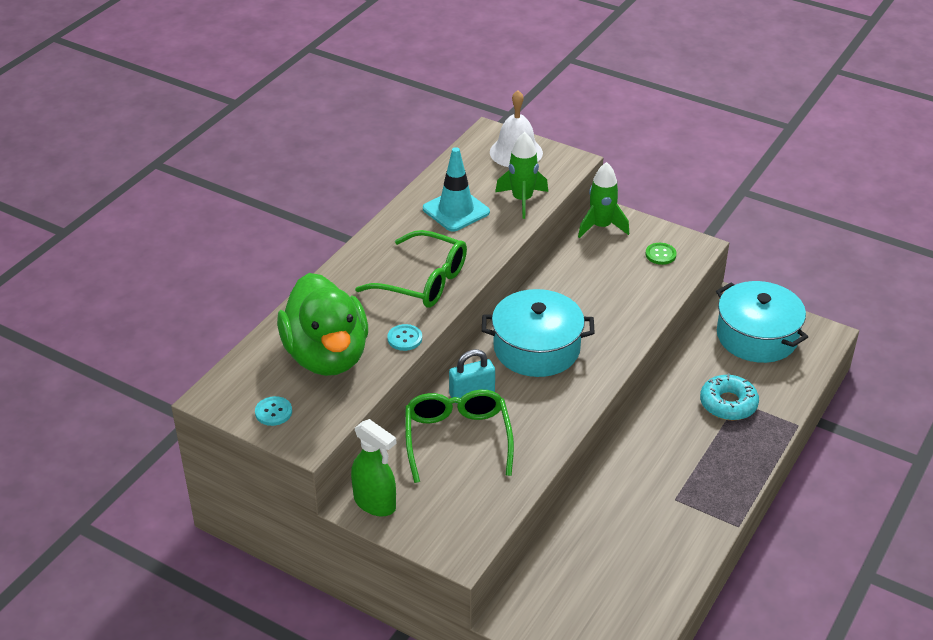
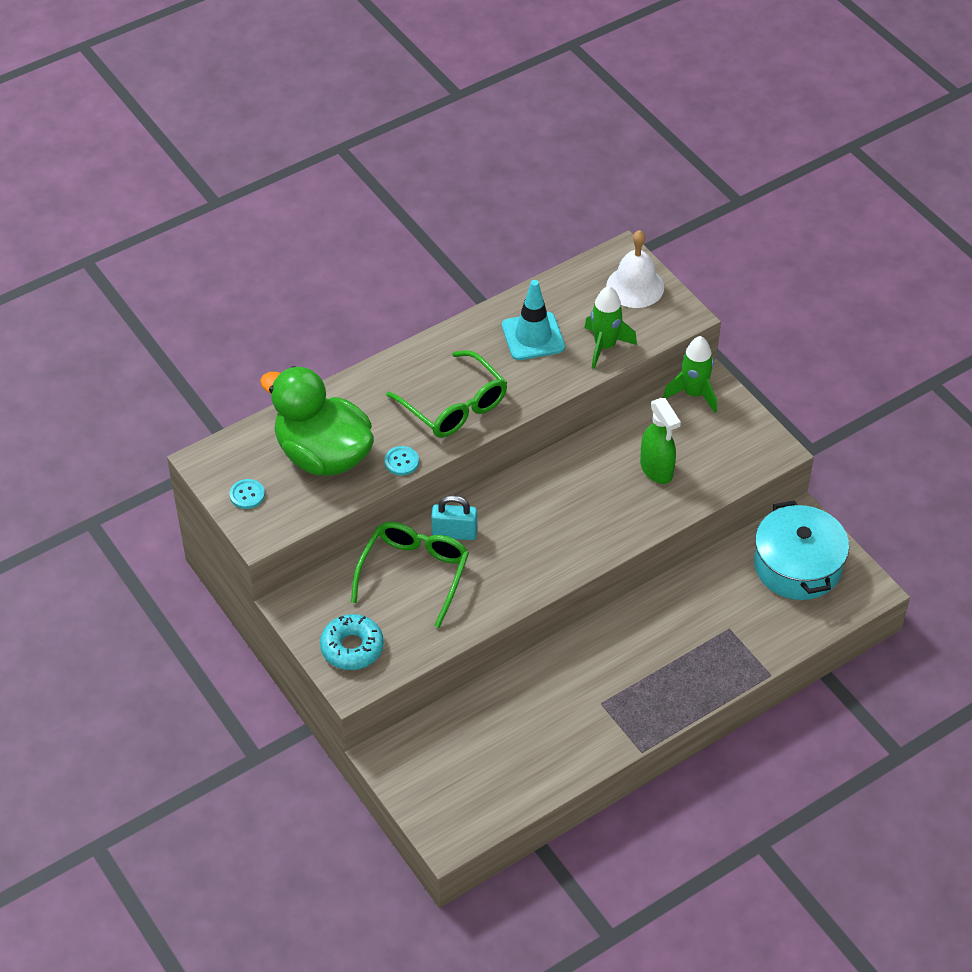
camera: 25 degrees right, 10 degrees up
(327, 356) = (323, 455): green duck -> green duck turned 120 degrees clockwise
(375, 503) = (307, 609): green spray bottle -> green spray bottle (656, 469)
(536, 348) = (543, 507): turquoise pot -> none
(660, 254) = (732, 447): green button -> none
(728, 404) = (717, 627): turquoise donut -> turquoise donut (352, 647)

